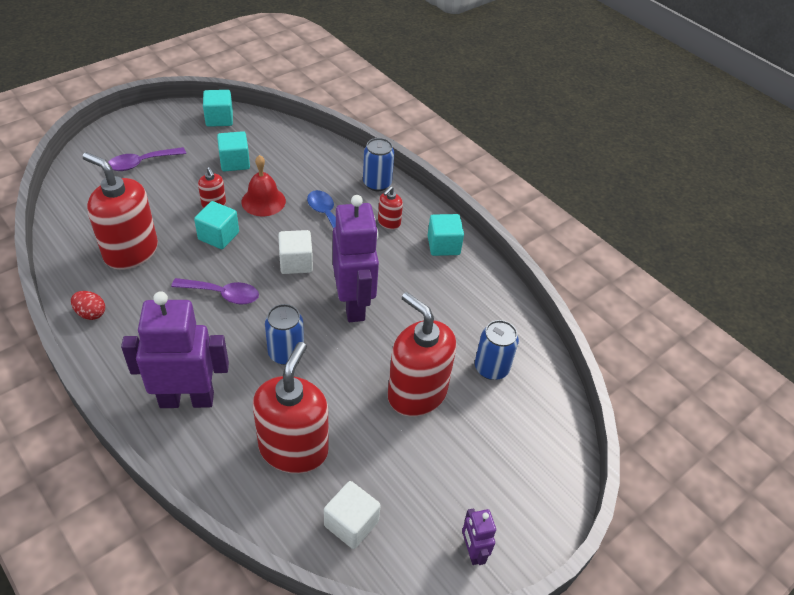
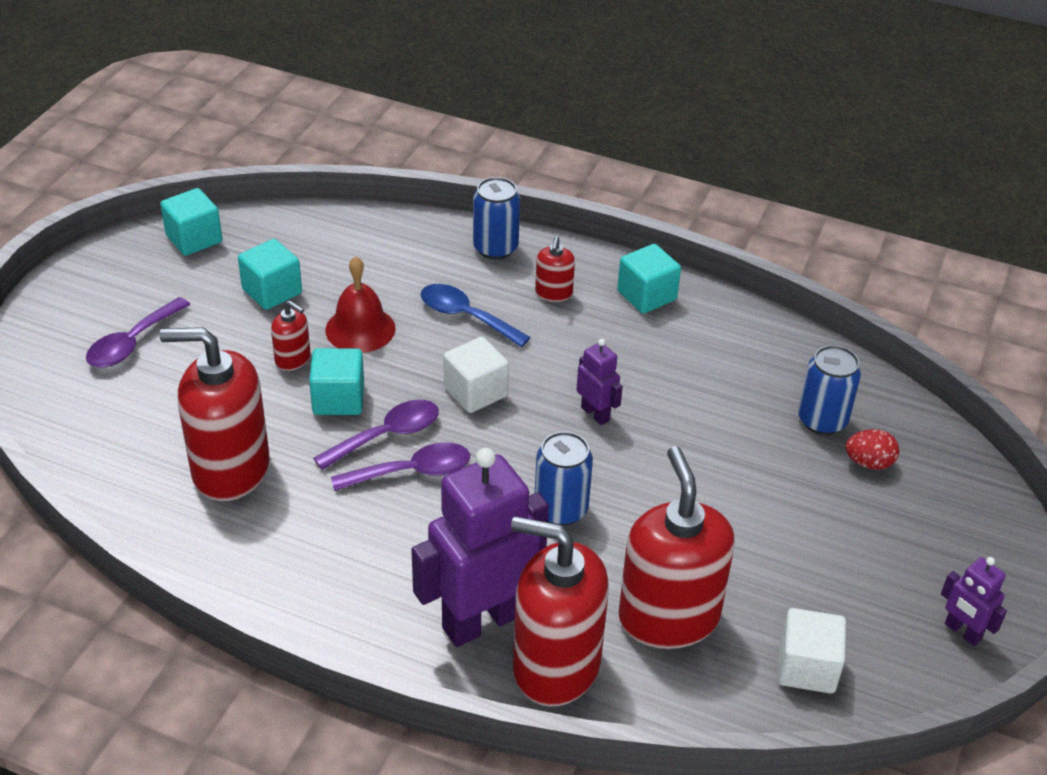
camera: 25 degrees left, 5 degrees down
(91, 313) = (248, 573): red egg -> red egg (869, 463)
(227, 267) = (387, 435): none -> purple spoon
(354, 304) = (595, 414): purple robot -> purple robot, size x0.47
(417, 393) = (760, 487): red soap dispenser -> red soap dispenser (556, 666)

